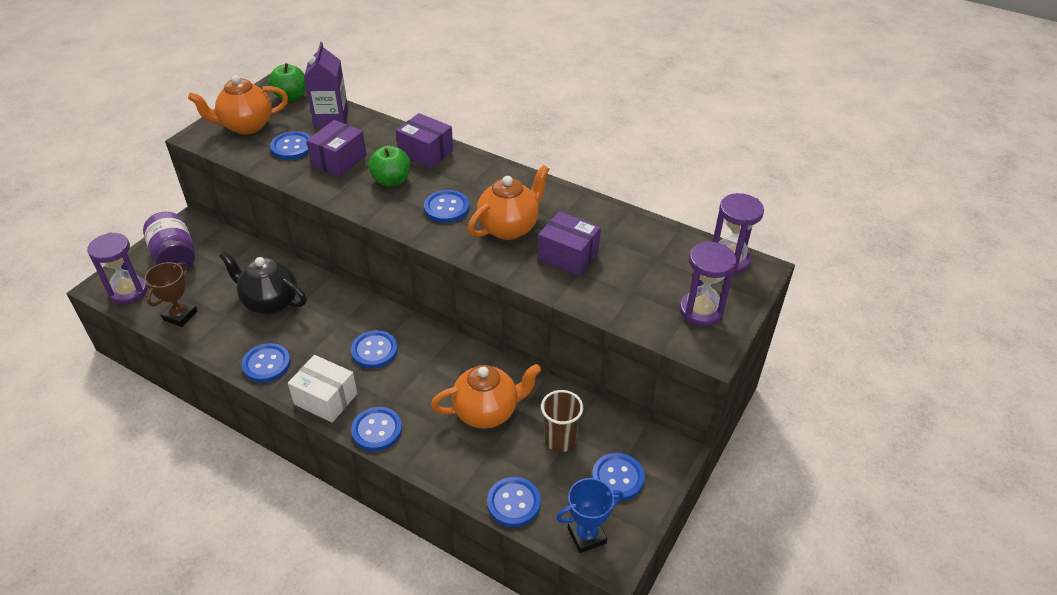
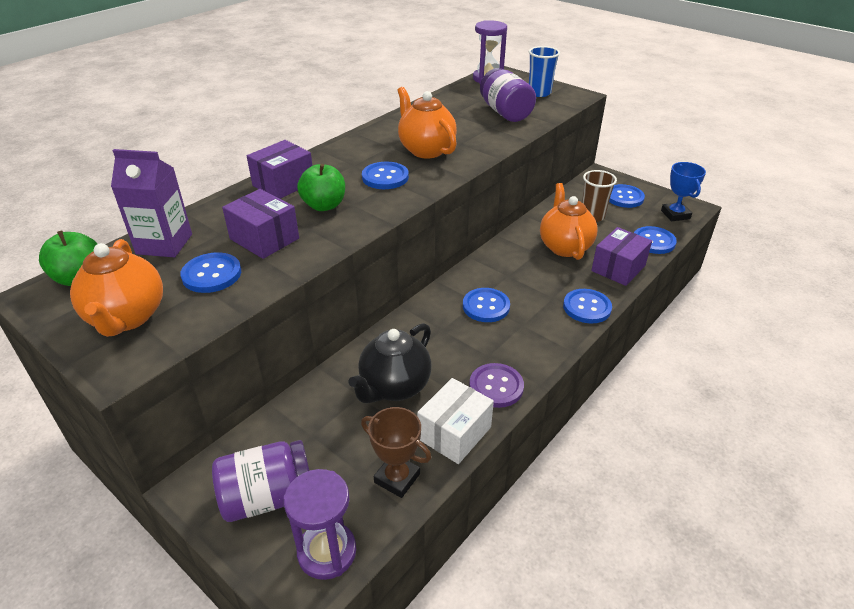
camera: 80 degrees left, 5 degrees down
(266, 364) = (496, 386): blue button -> purple button
(326, 399) = (548, 340): white box -> white box (454, 433)
(568, 256) = (471, 129): purple box -> purple box (618, 268)
(625, 281) = (505, 112): none -> purple jar
(701, 311) = (539, 93): purple hourglass -> blue cup

